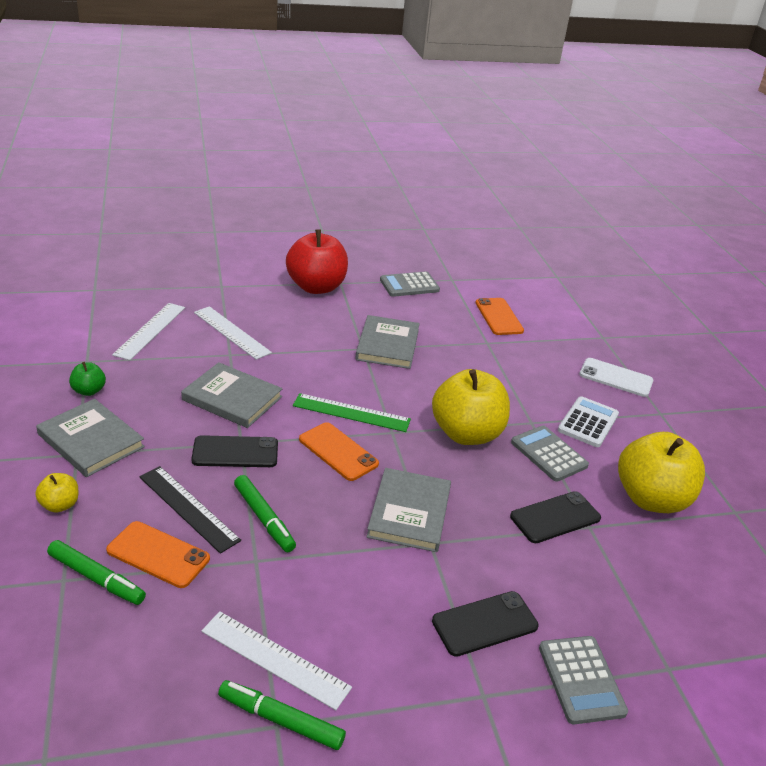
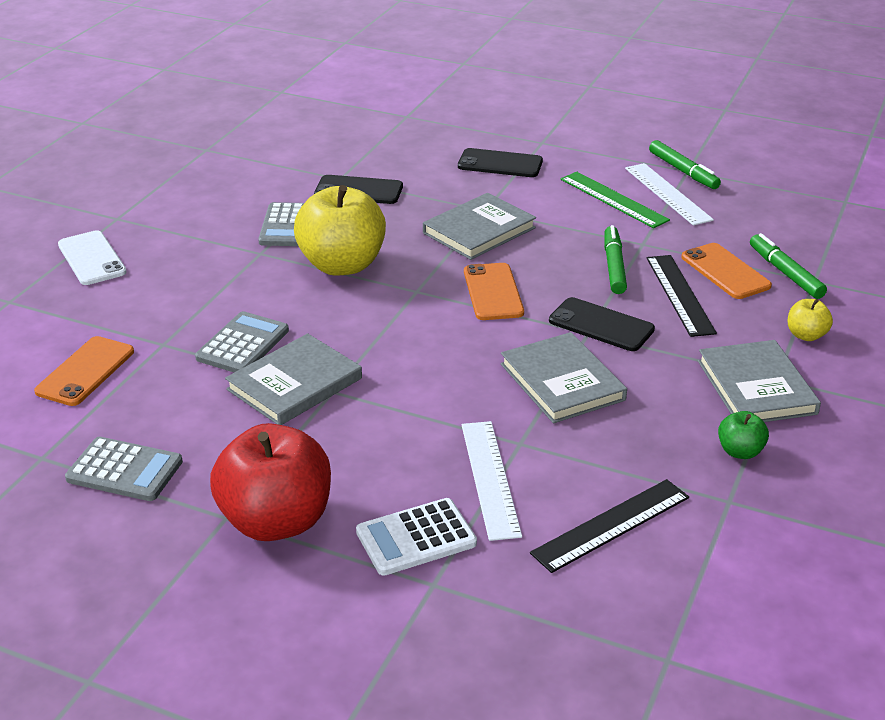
camera: 140 degrees left, 0 degrees up
(150, 330) = (611, 525): white ruler -> black ruler
(351, 413) = (438, 321): green ruler -> green ruler (613, 199)
(581, 679) = (470, 129): grey calculator -> grey calculator (242, 344)
(588, 422) = (204, 234): white calculator -> white calculator (416, 538)
(651, 499) = (258, 175): yellow apple -> none

